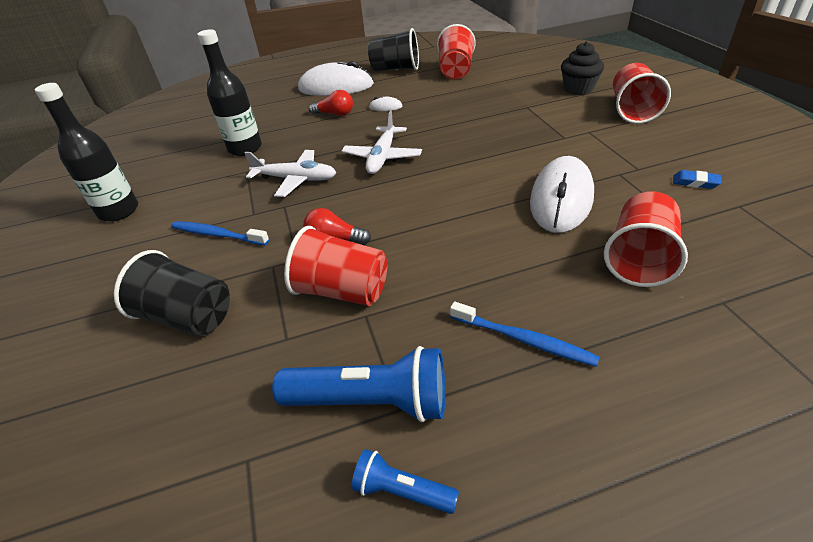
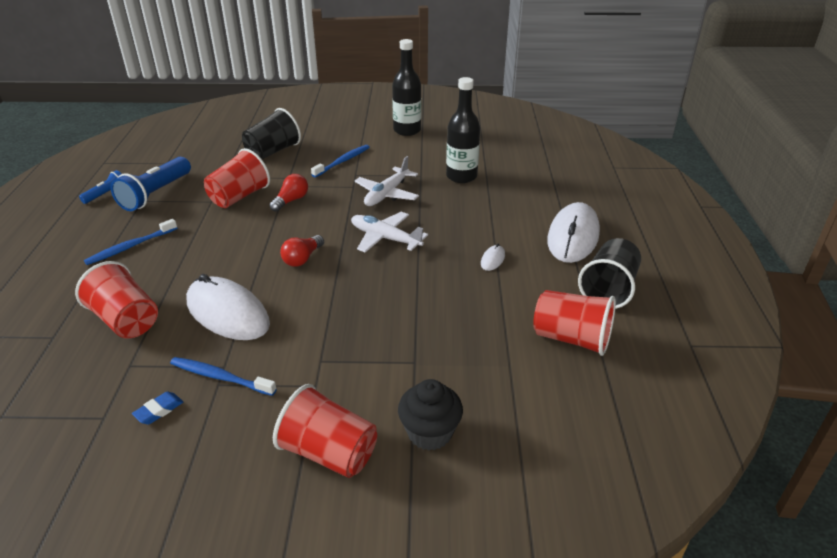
camera: 105 degrees right, 5 degrees down
(335, 114) = (498, 227): red light bulb -> red light bulb (302, 259)
(631, 170) = (220, 377): none -> blue toothbrush

